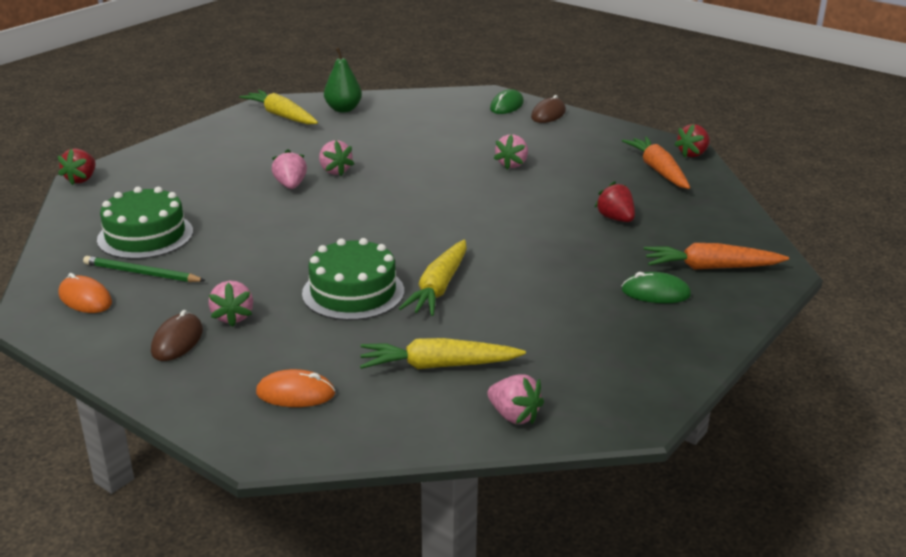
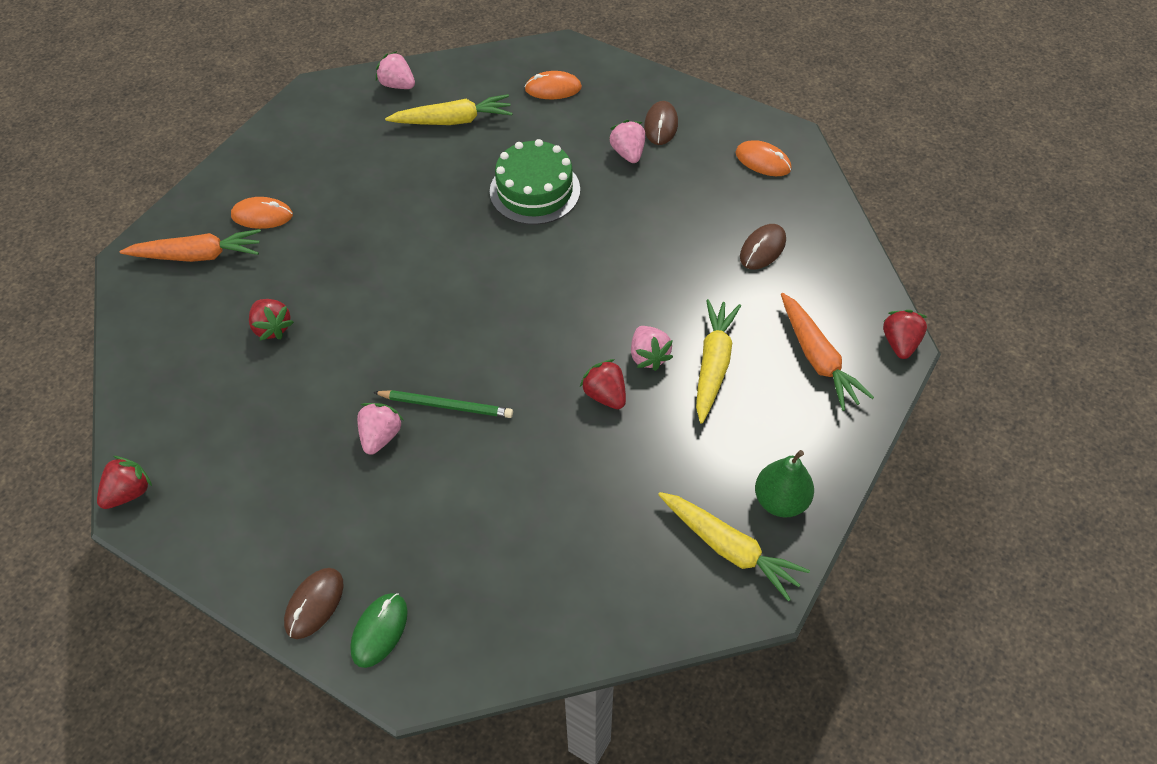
camera: 175 degrees right, 25 degrees up
(141, 273) = (734, 196): green pencil -> green pencil (446, 405)
(145, 235) = (762, 249): green cake -> brown mouse
(335, 171) = (605, 395): pink strawberry -> red strawberry
(343, 109) = (641, 584): green pear -> green pear (780, 501)
(439, 287) = (459, 203): yellow carrot -> yellow carrot (713, 364)
(655, 293) = (262, 215): green mouse -> orange mouse
(658, 170) = (192, 441): orange carrot -> orange carrot (817, 358)

